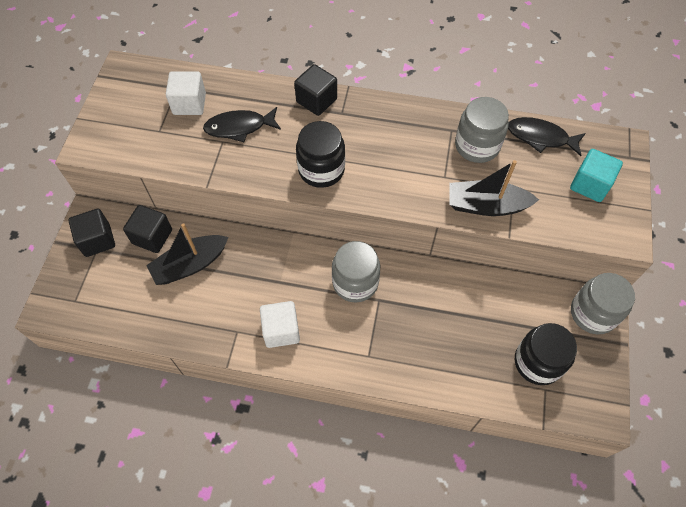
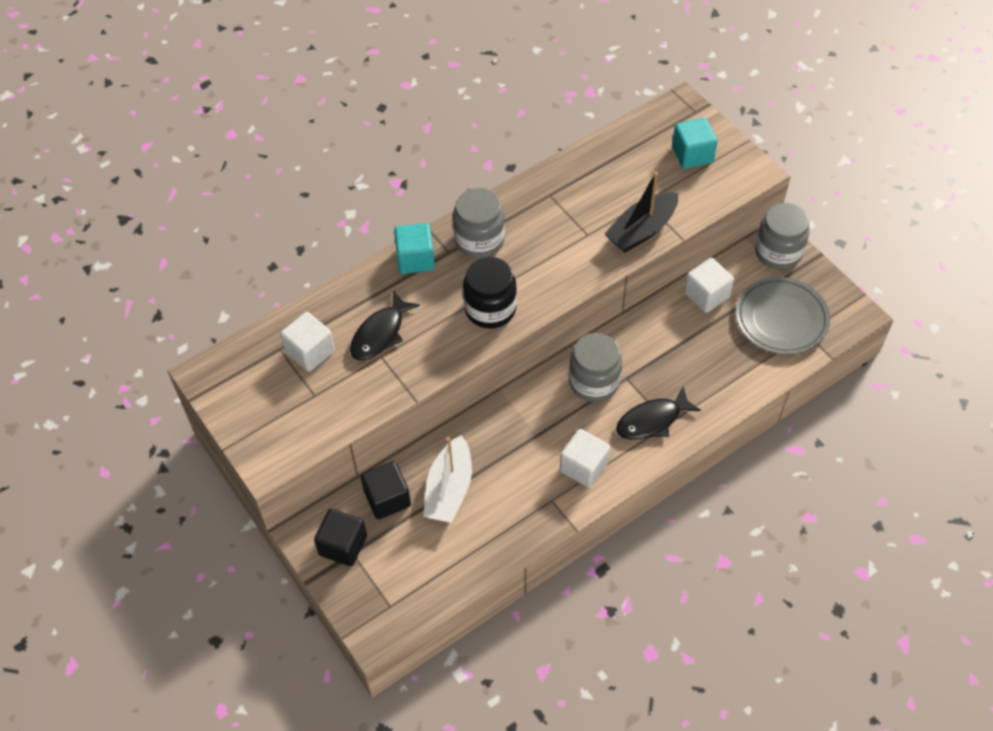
camera: 45 degrees left, 5 degrees down
(190, 265) = (449, 489): black boat -> white boat
(316, 100) = (415, 259): black cube -> turquoise cube
(477, 146) = (582, 191): grey jar -> grey jar (479, 240)
(502, 296) = (706, 295): none -> white cube
(537, 362) = (781, 319): black jar -> grey plate
(541, 137) = (619, 147): black fish -> black fish (652, 420)

